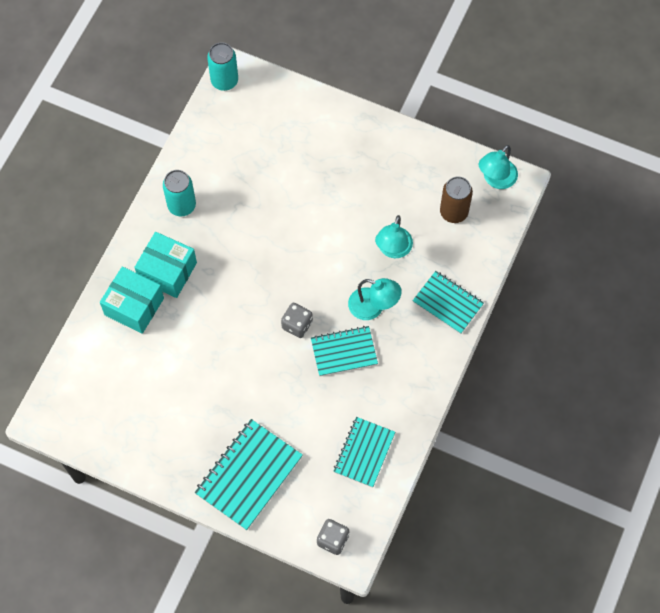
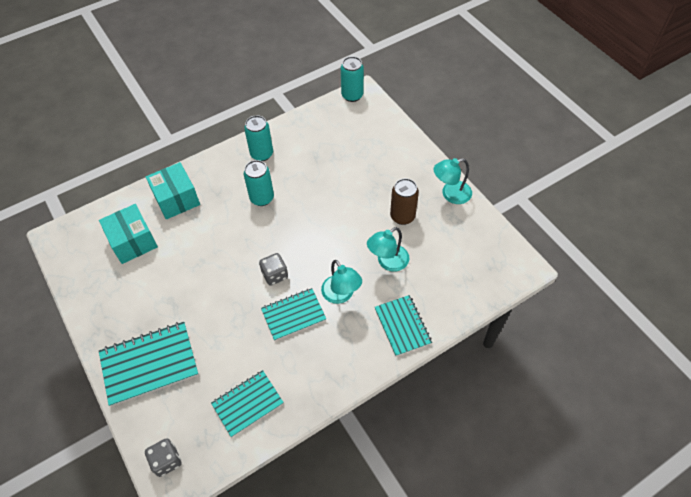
camera: 35 degrees right, 10 degrees down
(167, 271) = (217, 189): turquoise box -> turquoise box (133, 242)
(221, 254) = (262, 198): none -> turquoise can
(344, 352) = (293, 315): turquoise notebook -> turquoise notebook turned 45 degrees counterclockwise
(453, 212) = (455, 261): brown can -> brown can (402, 216)
(496, 180) = (507, 256): turquoise lamp -> turquoise lamp (450, 194)

